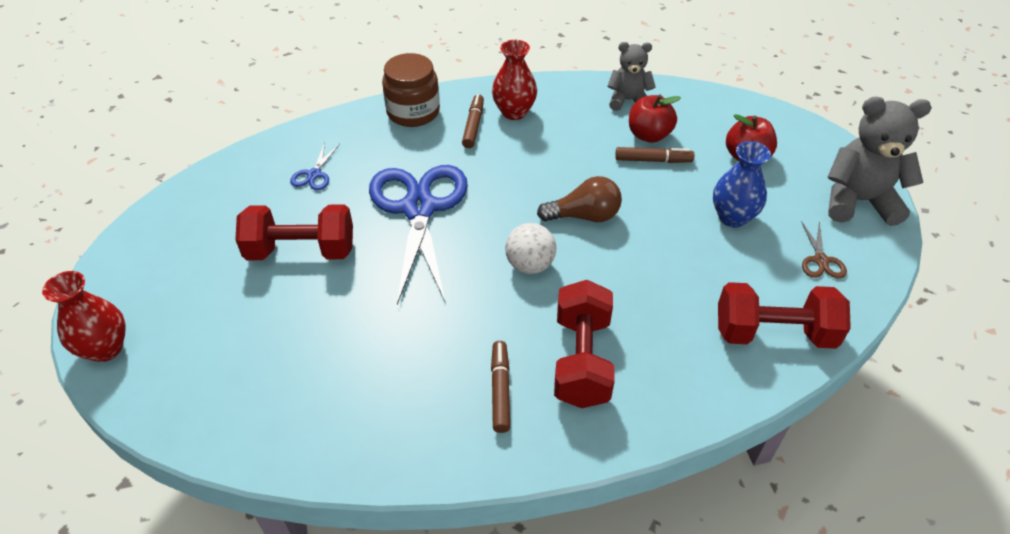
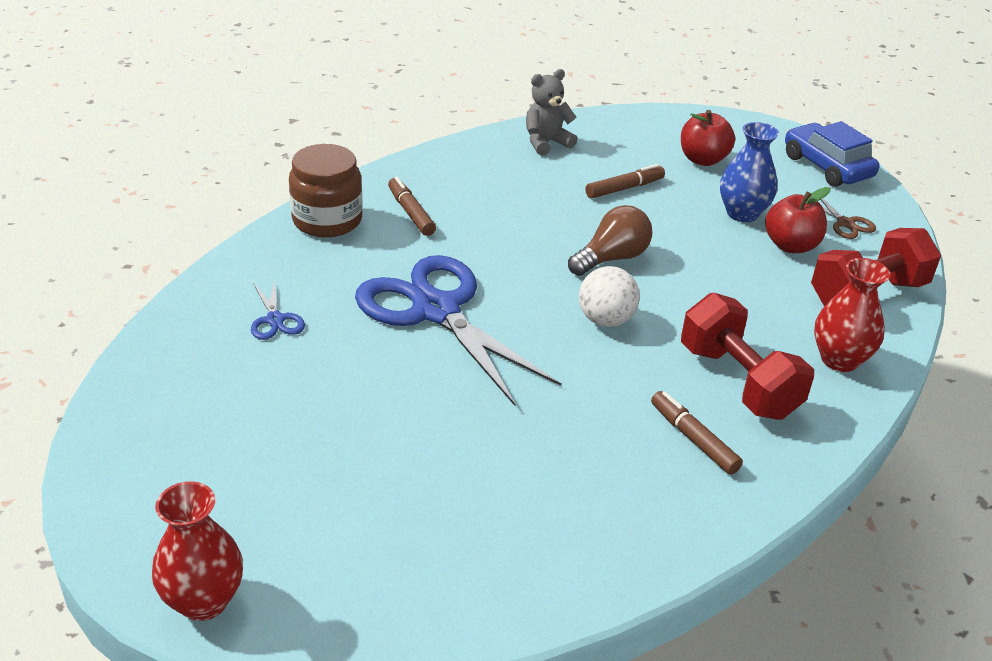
camera: 35 degrees left, 10 degrees down
(301, 251) = (345, 400): red dumbbell -> none
(514, 112) = (441, 187): red vase -> red vase (839, 360)
(649, 135) = (598, 168): red apple -> red apple (790, 245)
(858, 201) = (826, 167): grey teddy bear -> blue car

